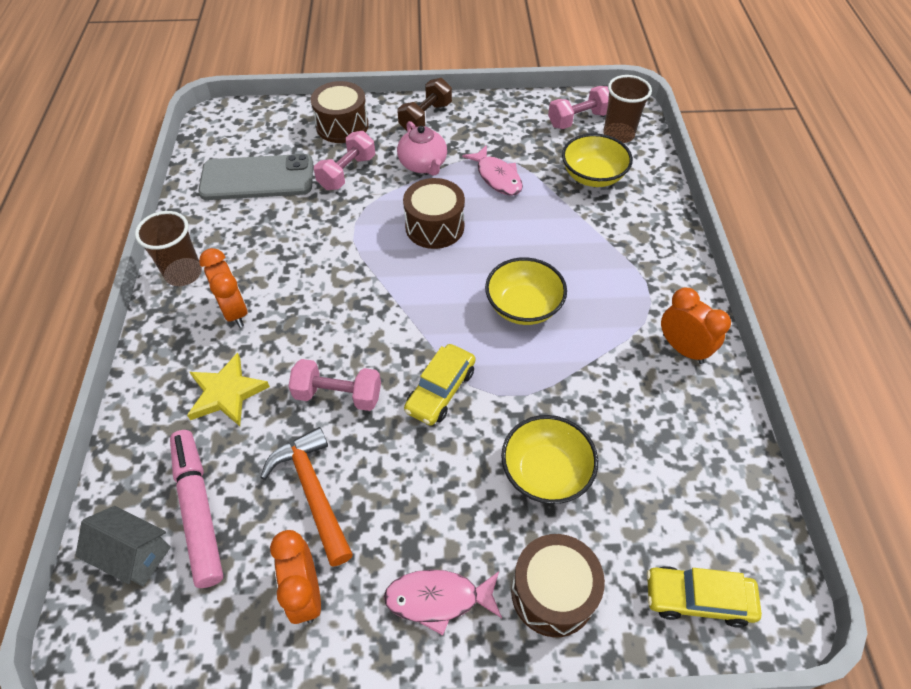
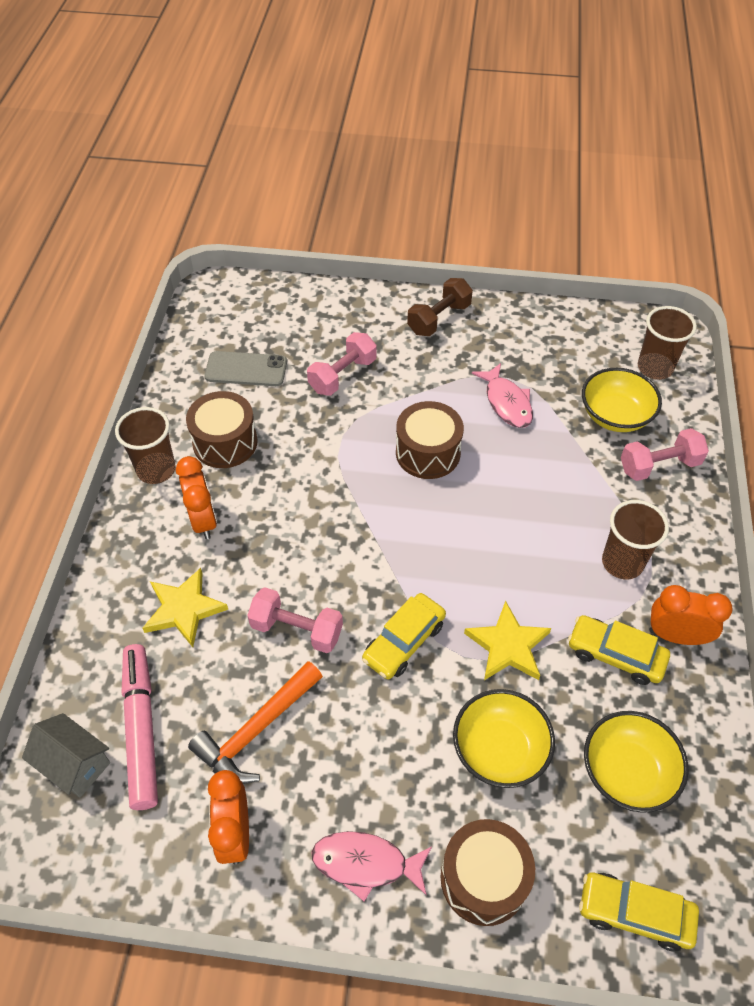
camera: 10 degrees right, 0 degrees up
(257, 178) = (246, 369): grey phone -> grey phone, size x0.66
(313, 492) = (257, 730): orange hammer -> orange hammer turned 120 degrees counterclockwise
(342, 126) = (345, 318): brown drum -> brown drum (225, 442)
(423, 165) = (427, 377): pink teapot -> none
(523, 306) = (509, 560): yellow bowl -> yellow bowl (627, 772)
(536, 379) = (507, 646): none -> yellow star
(578, 119) = (612, 343): pink dumbbell -> pink dumbbell (659, 465)
(623, 294) = (622, 562): none -> brown cup
(633, 373) = (615, 655): none -> yellow car
(682, 349) = (676, 636): orange clock -> orange clock turned 45 degrees counterclockwise

